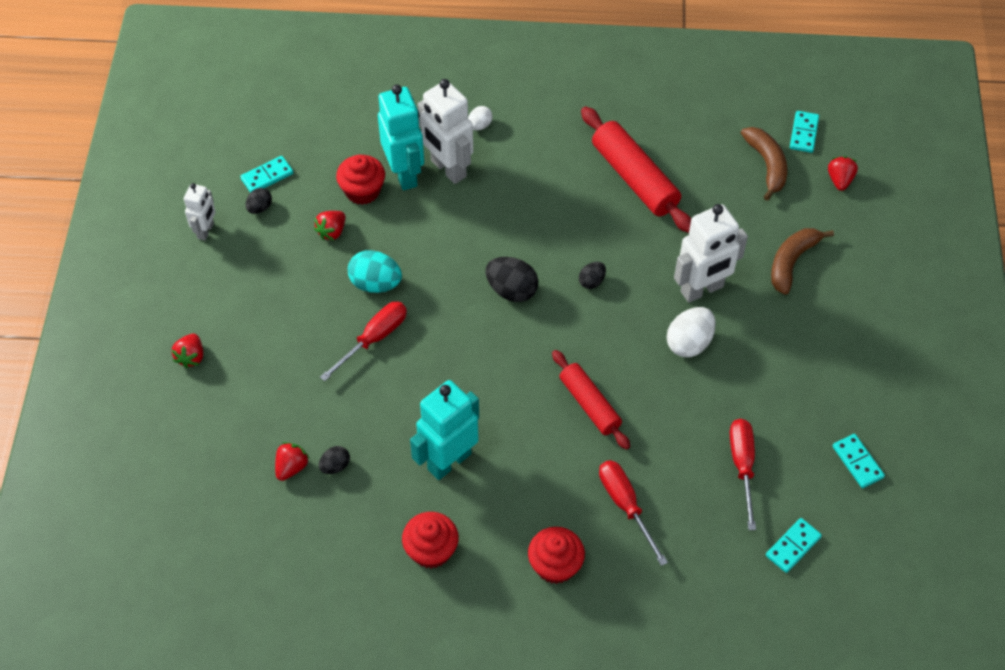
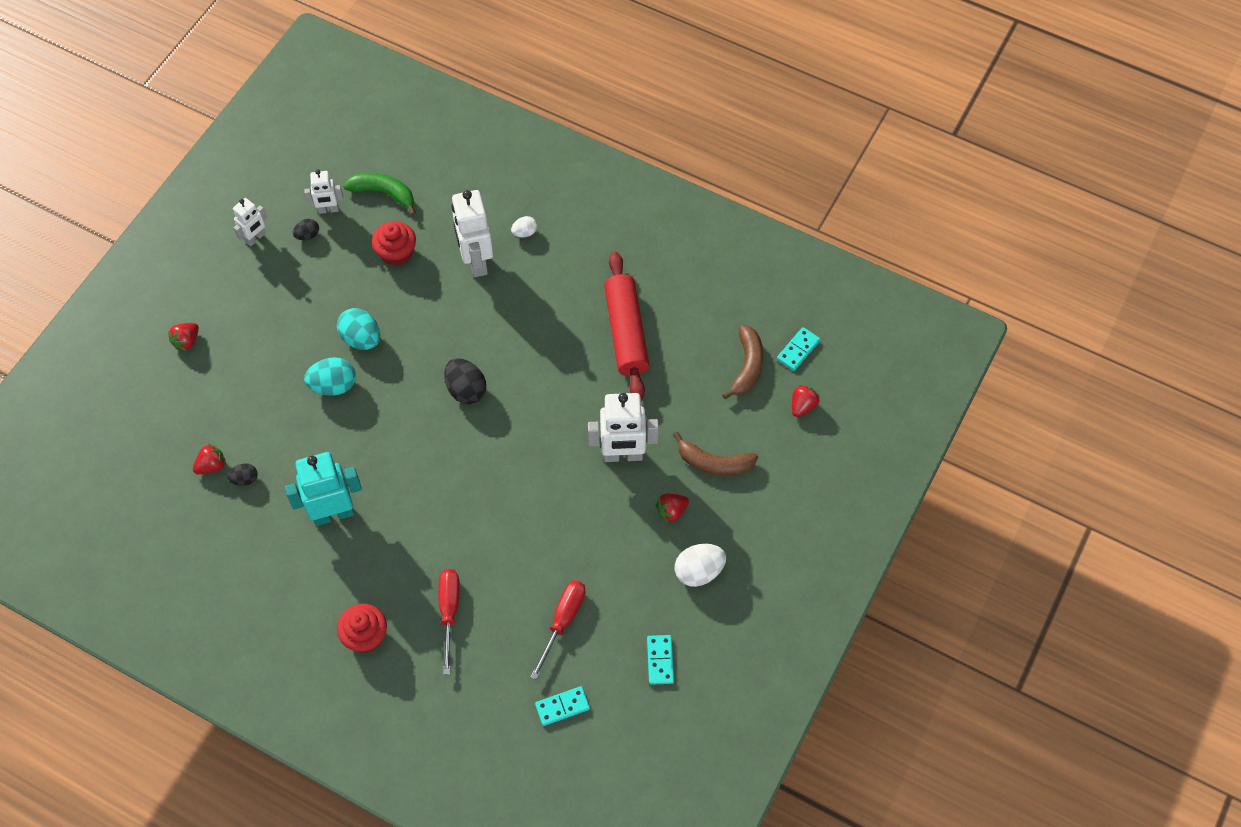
camera: 25 degrees right, 5 degrees up
(267, 176) = (328, 210): turquoise domino -> white robot
(315, 141) = (384, 193): none -> green banana
(332, 232) = (352, 279): red strawberry -> red strawberry (671, 511)
(374, 339) = (333, 385): red screwdriver -> turquoise egg
(405, 174) = (439, 252): turquoise robot -> none
(431, 550) = (278, 580): red cupcake -> none
(589, 404) = (471, 515): red rolling pin -> none
(591, 281) = (535, 409): black egg -> none
(689, 343) = (583, 497): white egg -> white egg (699, 571)
(791, 262) = (714, 463): brown banana -> brown banana turned 135 degrees counterclockwise

